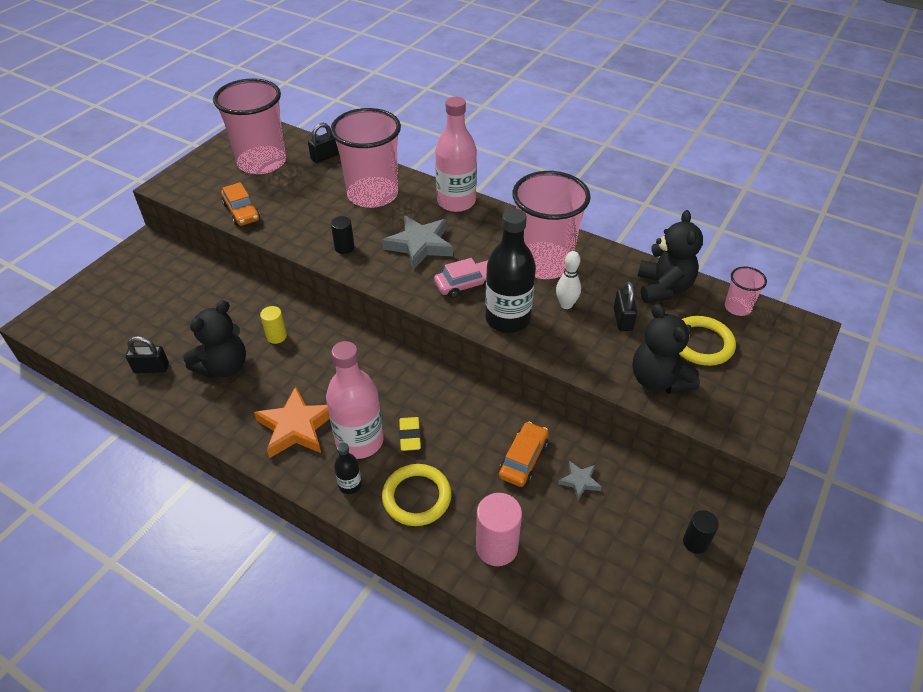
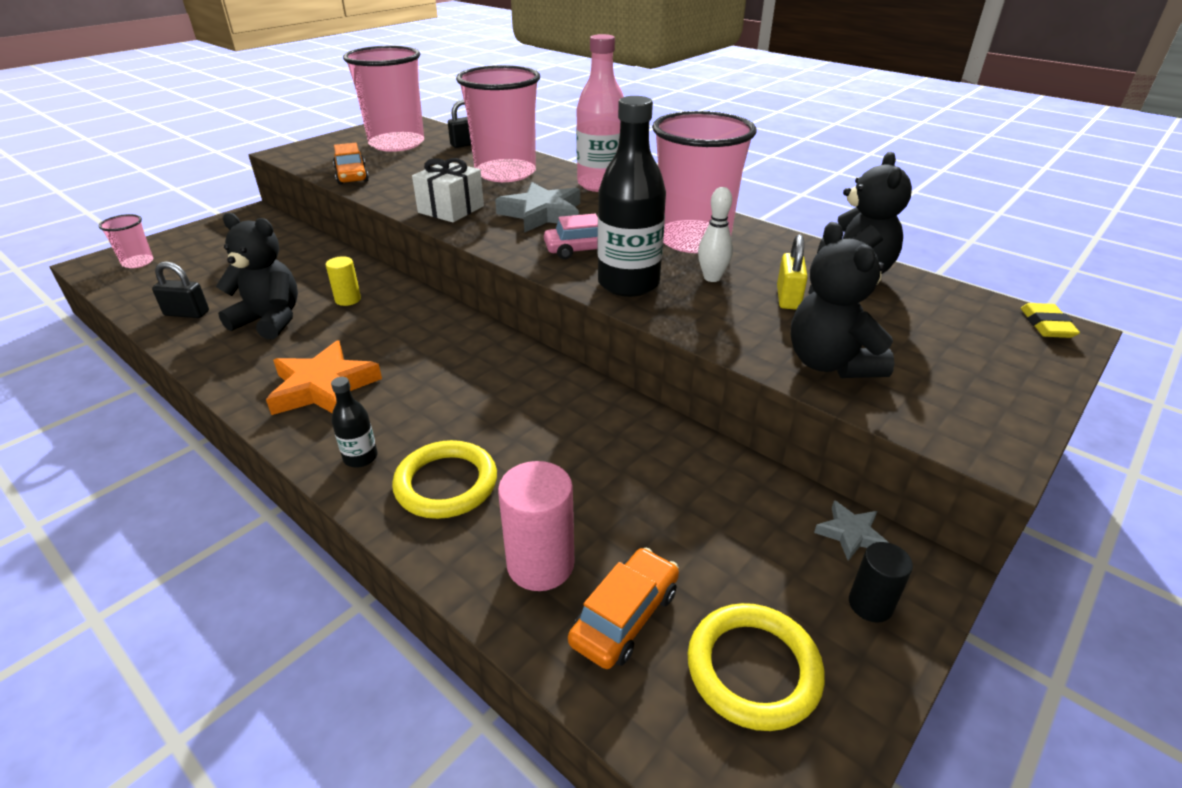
camera: 10 degrees right, 10 degrees down
(224, 367) = (270, 320): black teddy bear -> black teddy bear turned 120 degrees counterclockwise
(344, 248) = (451, 209): black cylinder -> white gift
(359, 441) = (397, 411): pink bottle -> none
(410, 436) = (466, 413): yellow eraser -> yellow eraser (1046, 325)
(523, 459) = (616, 458): orange car -> orange car (625, 616)
(579, 481) = (693, 495): grey star -> grey star (850, 534)
(622, 319) = (788, 298): black padlock -> yellow padlock
(701, 343) = (901, 332): yellow ring -> yellow ring (753, 669)
(737, 307) = (958, 301): pink cup -> pink cup (138, 262)

